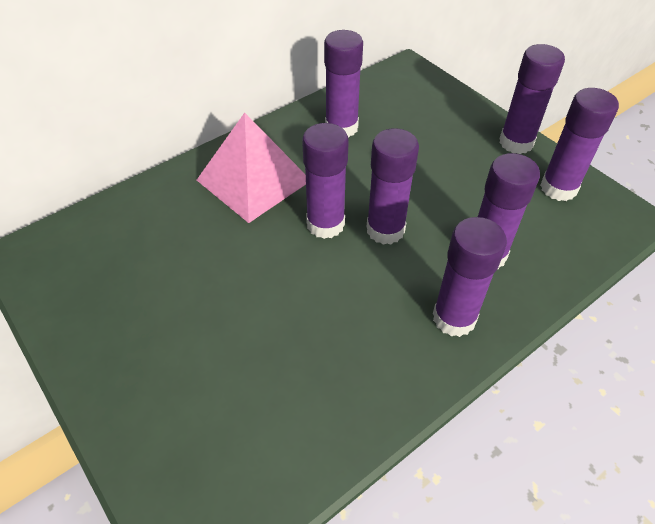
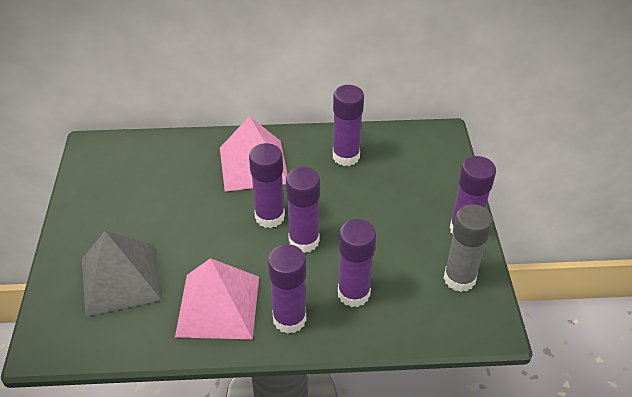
camera: 35 degrees right, 5 degrees down
(219, 391) = (120, 279): none -> grey pyramid
(367, 350) = (218, 306): none -> pink pyramid
(558, 188) = (459, 279): purple glue stick -> grey glue stick

